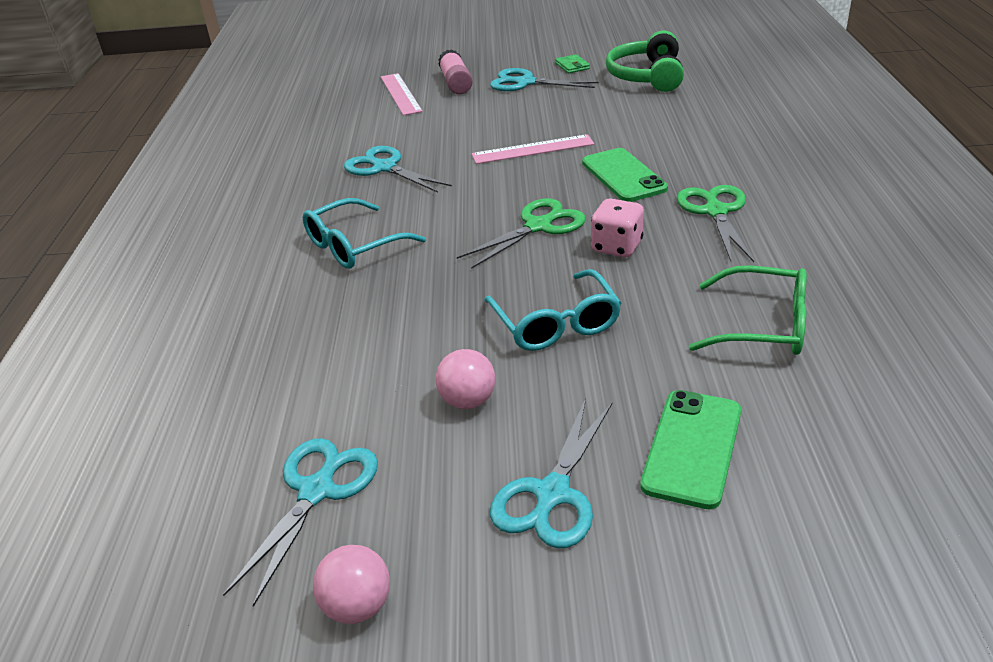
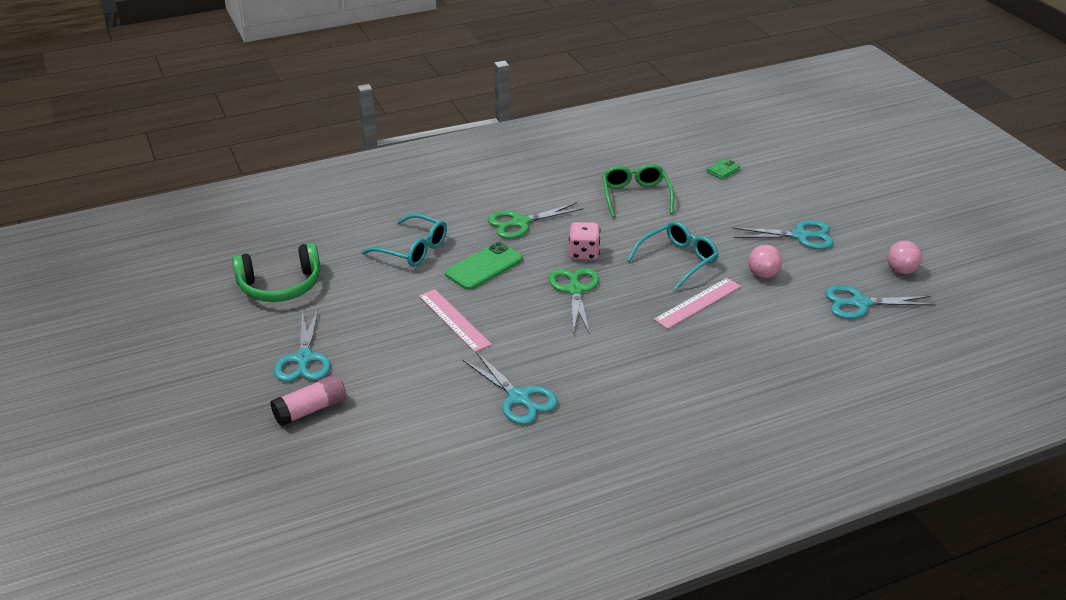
camera: 115 degrees left, 0 degrees up
(354, 246) = (647, 371): turquoise glasses -> turquoise glasses (413, 249)
(385, 168) = (518, 398): turquoise scissors -> turquoise scissors turned 60 degrees counterclockwise
(400, 94) = (346, 445): pink ruler -> pink ruler (698, 303)
(538, 226) = (575, 290): green scissors -> green scissors turned 60 degrees clockwise
(572, 66) = (255, 337): green wallet -> green wallet (723, 170)
(692, 448) = (742, 205): green phone -> none

